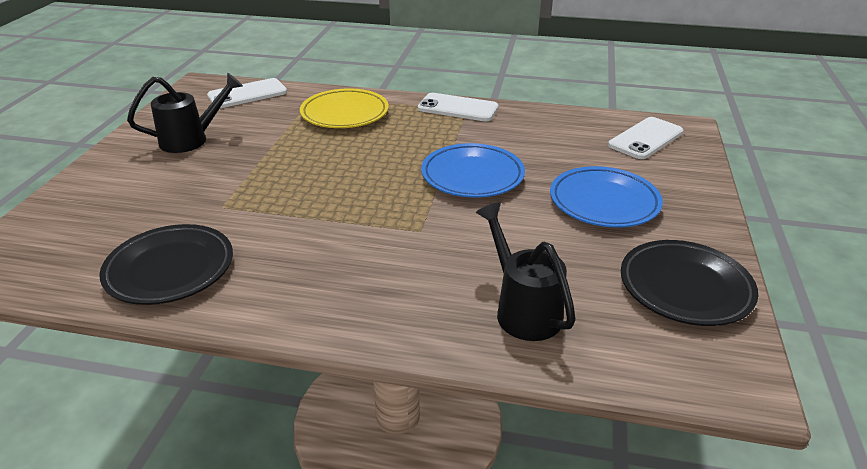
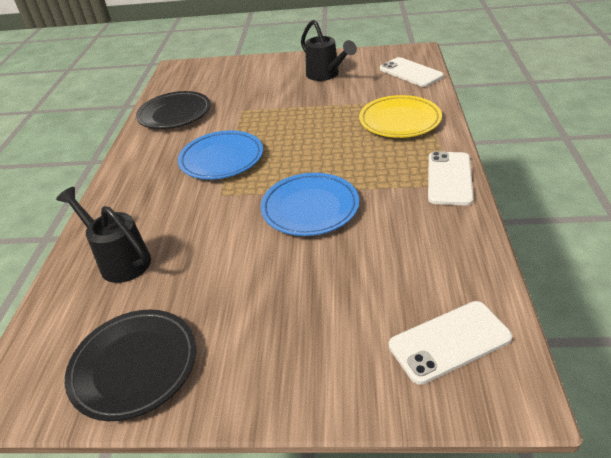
camera: 85 degrees right, 5 degrees up
(522, 309) = (119, 260): black watering can -> black watering can turned 105 degrees counterclockwise
(604, 202) = (279, 302): blue plate -> blue plate (221, 159)
(646, 139) = (449, 342): white phone -> white phone turned 60 degrees counterclockwise

